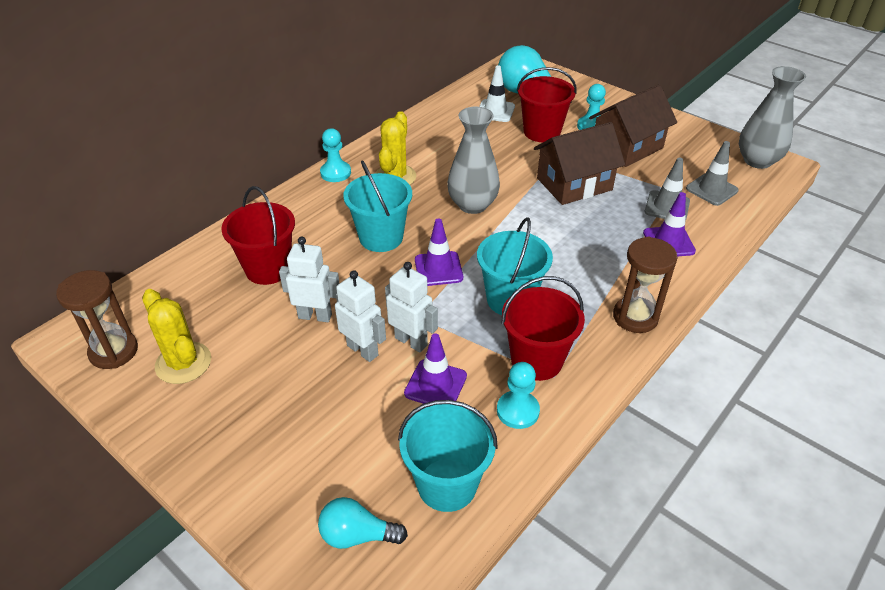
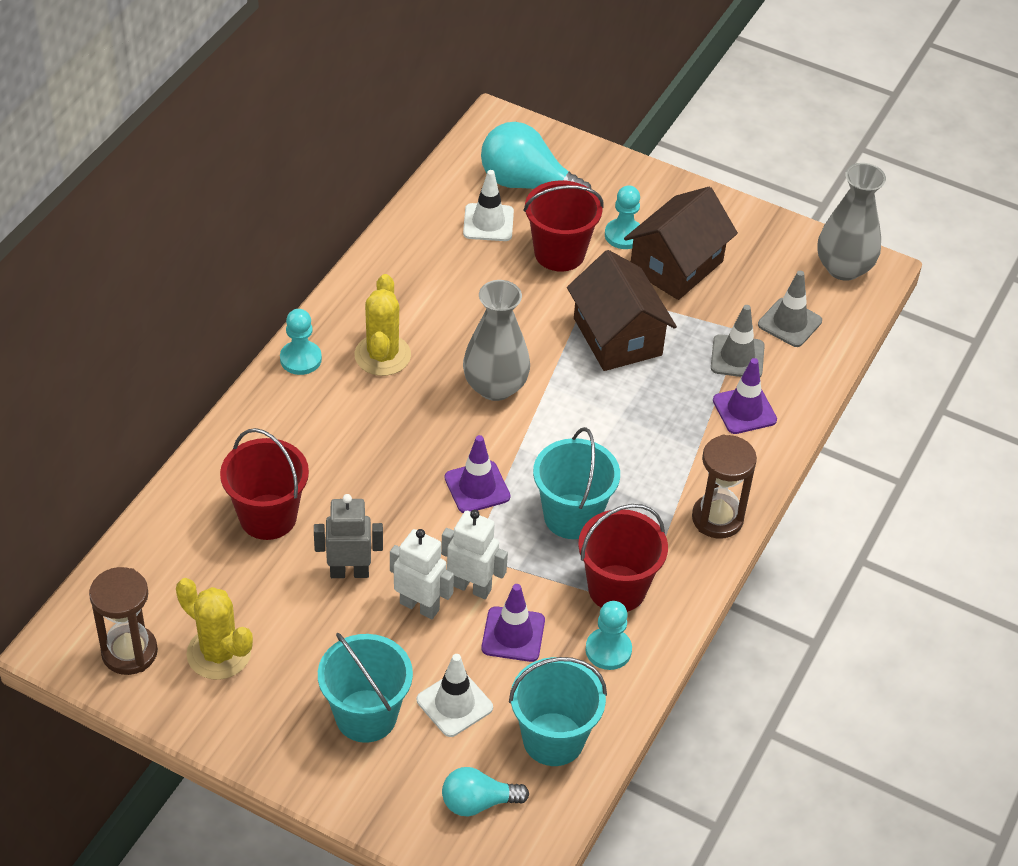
camera: 15 degrees left, 5 degrees up
(315, 316) = (349, 572): white robot -> grey robot
(365, 436) = (454, 704): none -> white traffic cone
(381, 237) = (393, 452): turquoise bucket -> turquoise bucket (366, 716)
(574, 184) = (617, 336): brown house -> brown house turned 75 degrees counterclockwise

